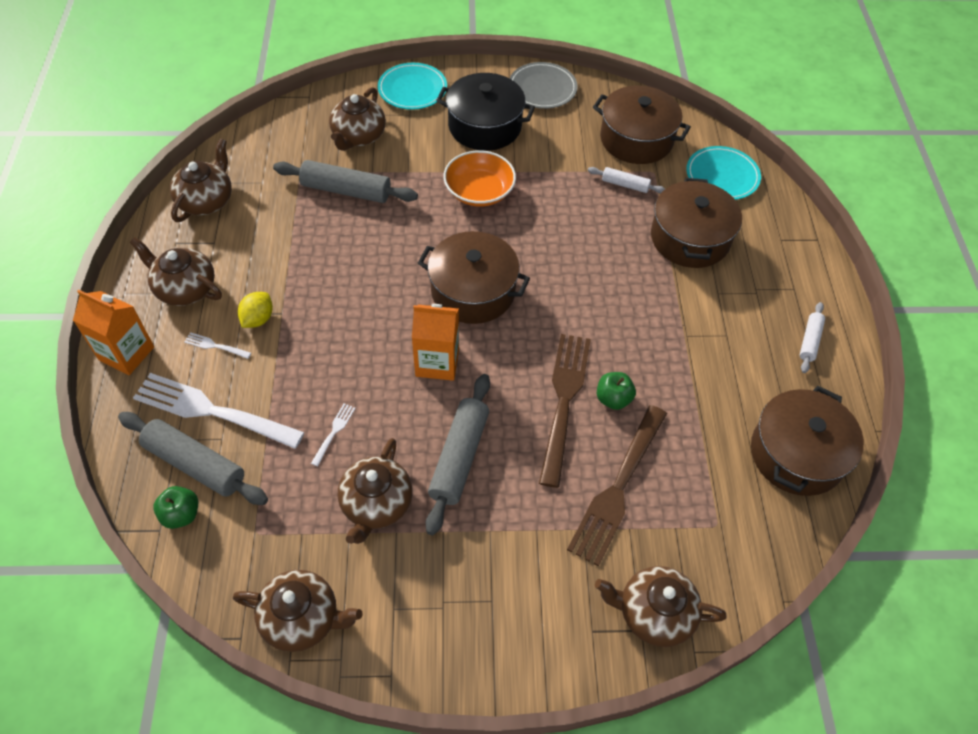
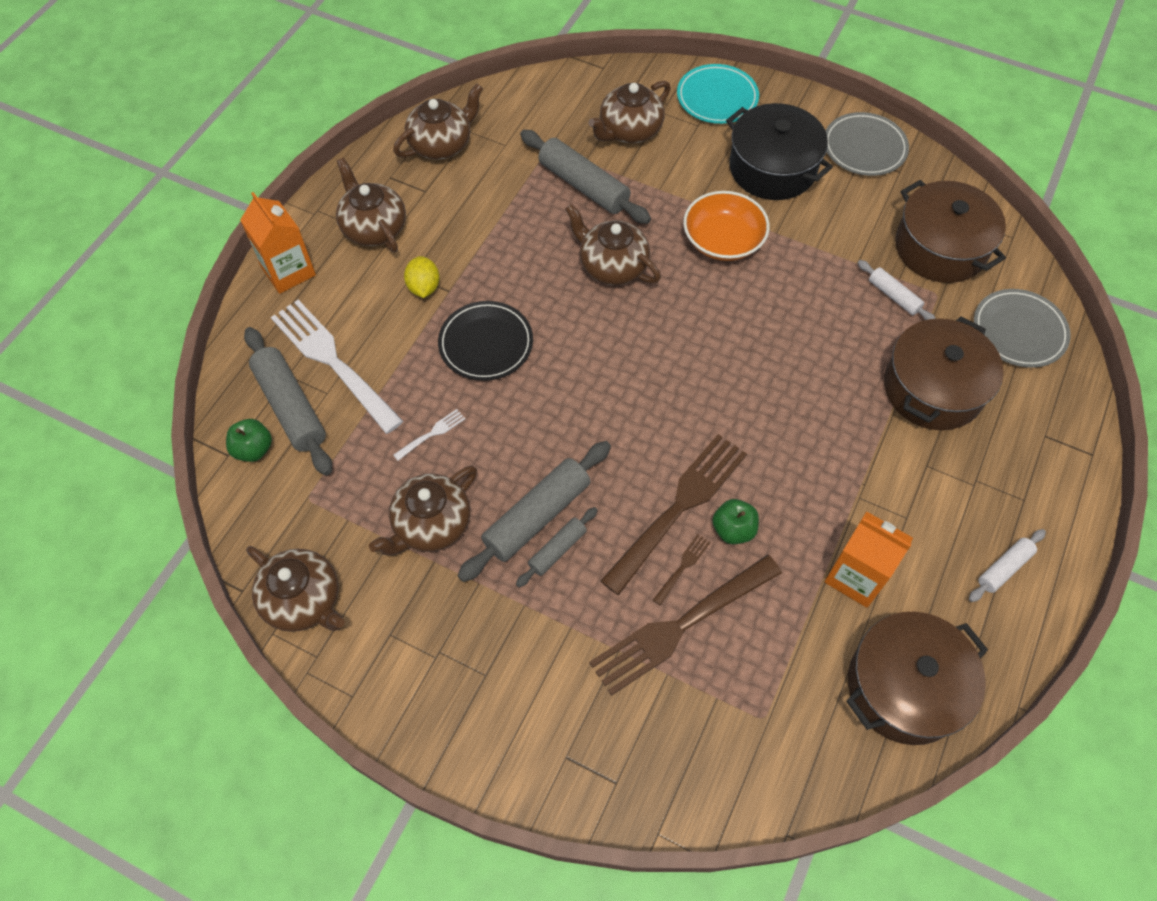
camera: 30 degrees right, 5 degrees up
(216, 346) = (370, 298): white fork -> none
(258, 319) = (424, 287): yellow lemon -> yellow lemon turned 60 degrees counterclockwise
(337, 342) = (486, 343): none -> black plate
(437, 362) = (571, 408): orange carton -> orange carton (856, 576)
(473, 291) = (652, 348): brown pot -> none
(490, 476) = (557, 550): none -> grey rolling pin
(593, 444) = (682, 567): none -> brown fork
(654, 613) = (639, 773): brown teapot -> brown teapot (612, 266)
(722, 176) = (1019, 331): turquoise plate -> grey plate

